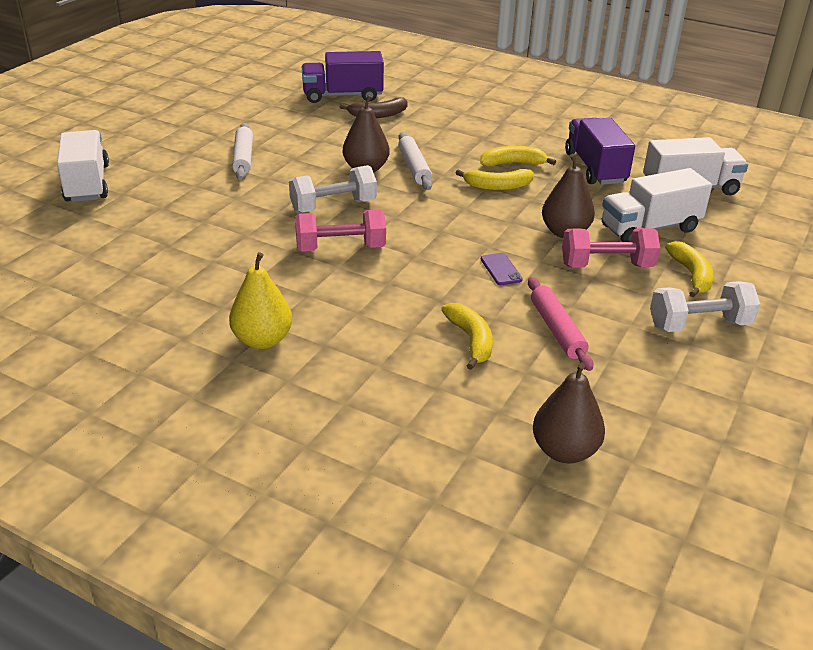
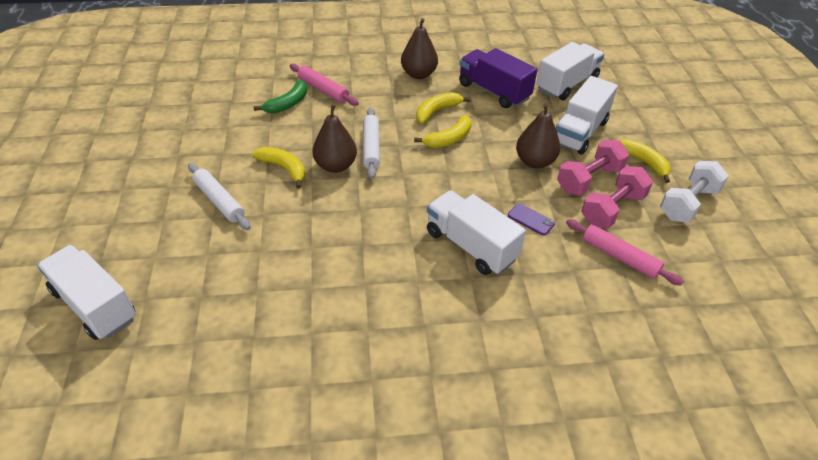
camera: 35 degrees left, 10 degrees up
(262, 340) = (441, 395): yellow pear -> none
(333, 206) = (350, 218): white dumbbell -> none
(340, 248) = (400, 260): pink dumbbell -> pink dumbbell (612, 209)
(342, 96) = (237, 94): purple truck -> none
(378, 115) = (288, 104): brown banana -> green banana
(414, 167) = (371, 147): white rolling pin -> white rolling pin turned 45 degrees clockwise
(416, 264) = (470, 246): none -> white truck
(422, 115) = (323, 90): none -> pink rolling pin
(471, 340) = (580, 300): yellow banana -> yellow banana (284, 168)
(564, 451) = (731, 365): brown pear -> brown pear (418, 74)

